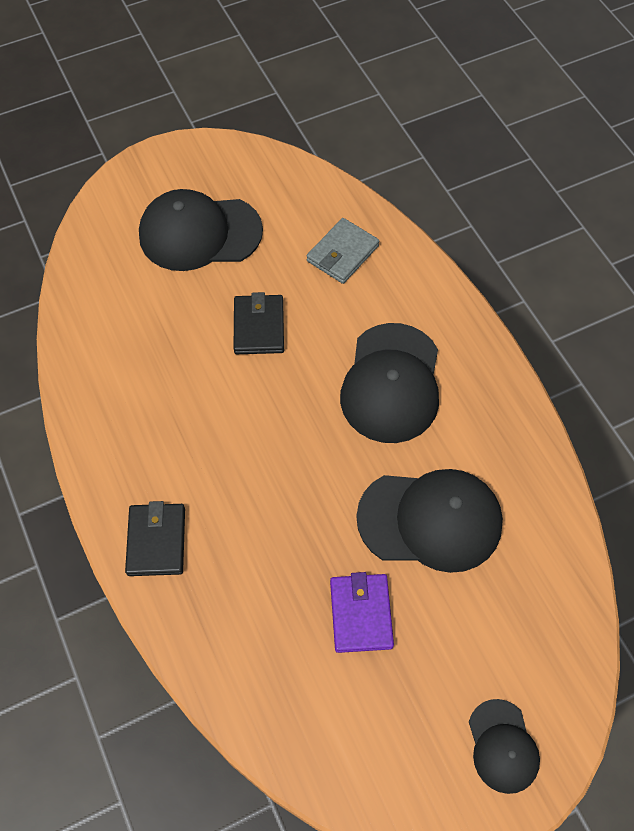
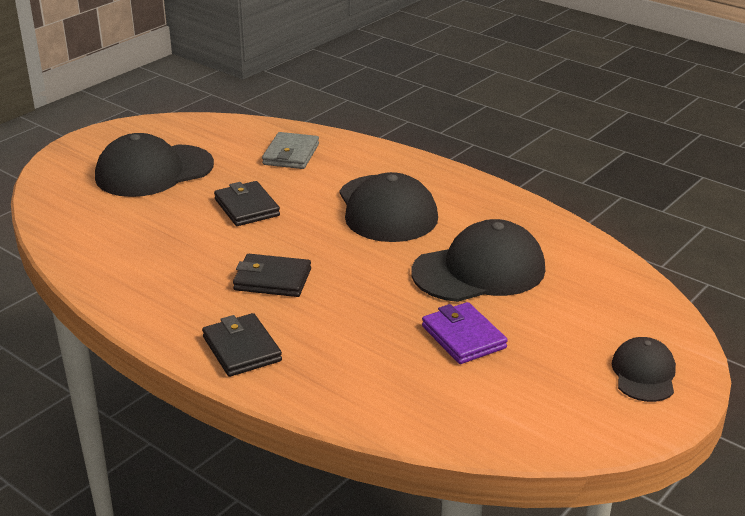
camera: 25 degrees left, 30 degrees down
(230, 451) = (272, 280): none -> black wallet
(502, 746) = (644, 373): black cap -> black cap turned 135 degrees counterclockwise

